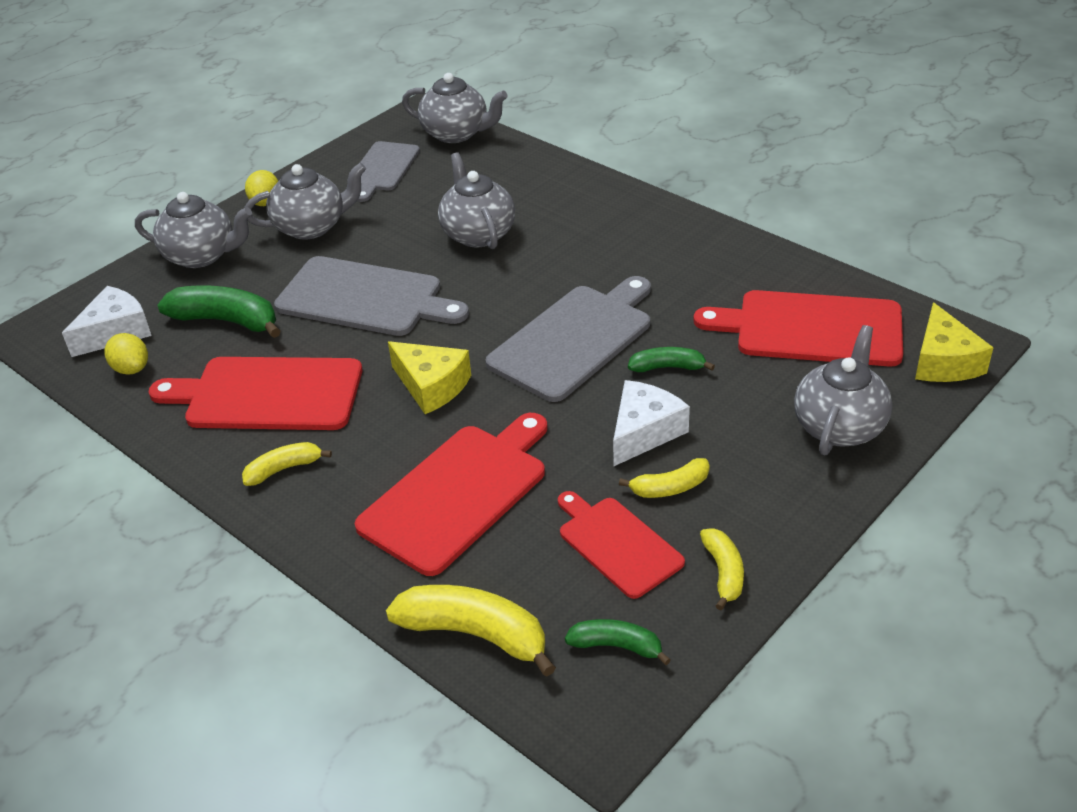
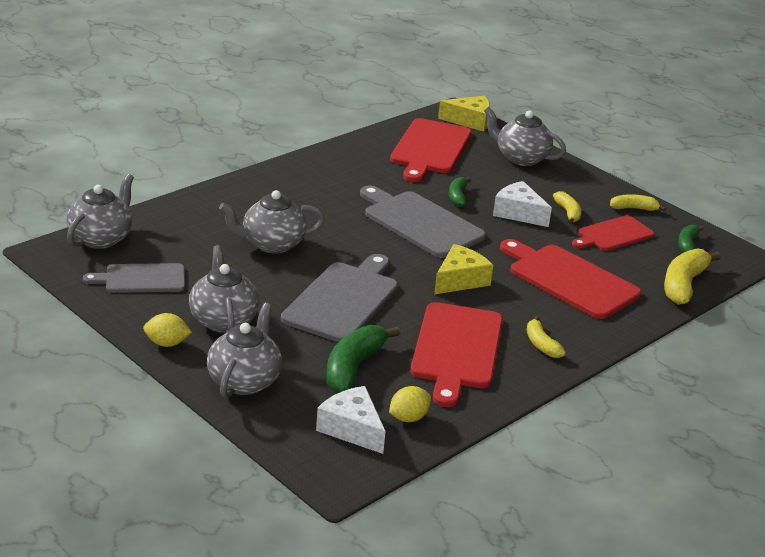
camera: 90 degrees left, 10 degrees down
(382, 169) = (141, 279): grey cutting board -> grey cutting board turned 150 degrees clockwise

